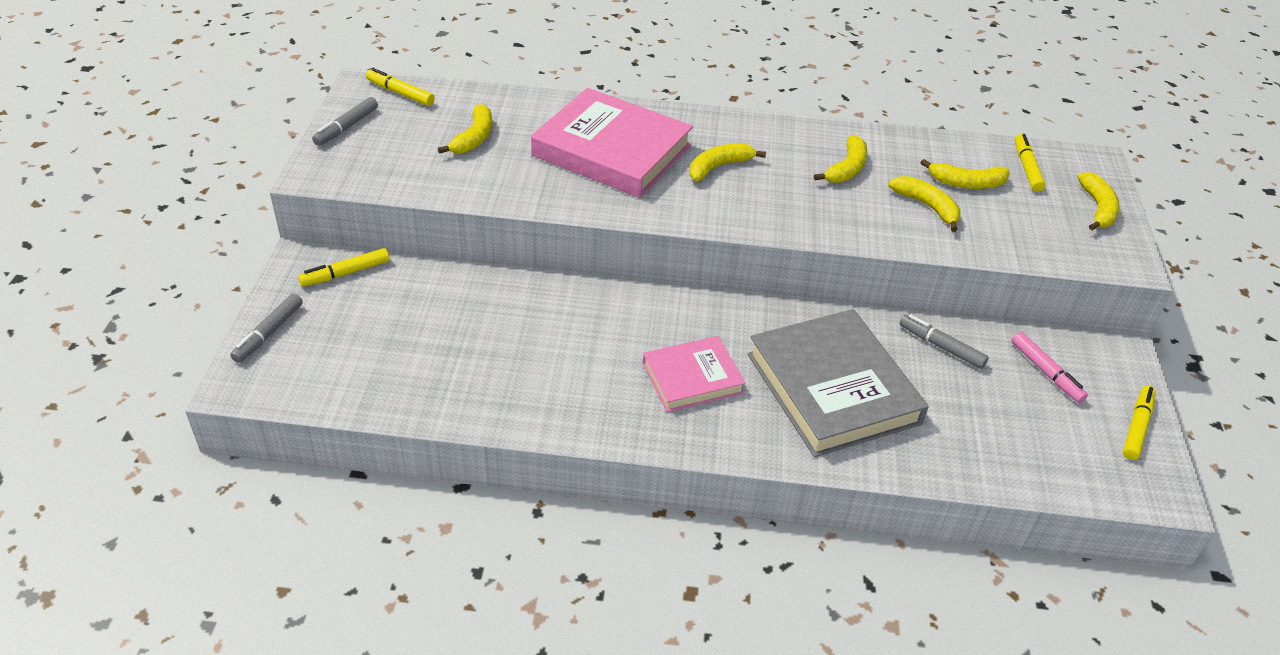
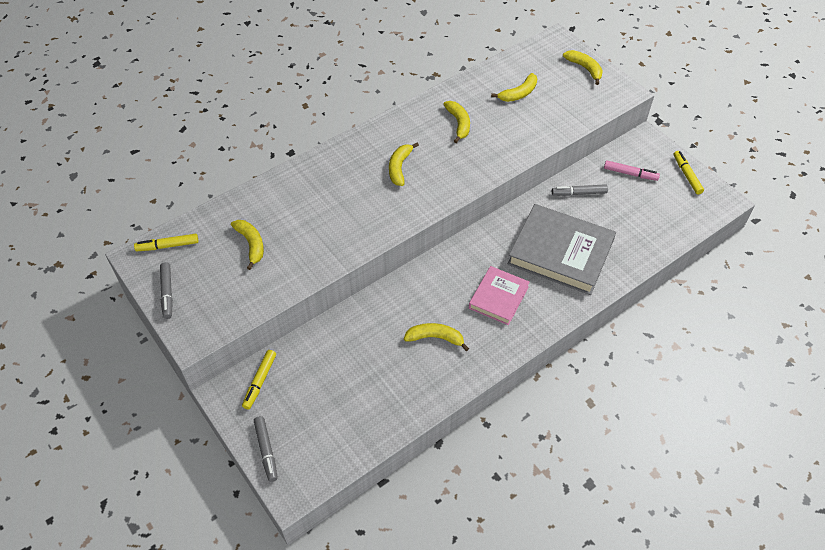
camera: 40 degrees left, 10 degrees up
(611, 150) = (335, 197): pink book -> none
(927, 206) = (517, 121): yellow banana -> yellow banana (435, 338)
(1027, 168) = (534, 65): yellow marker -> none

